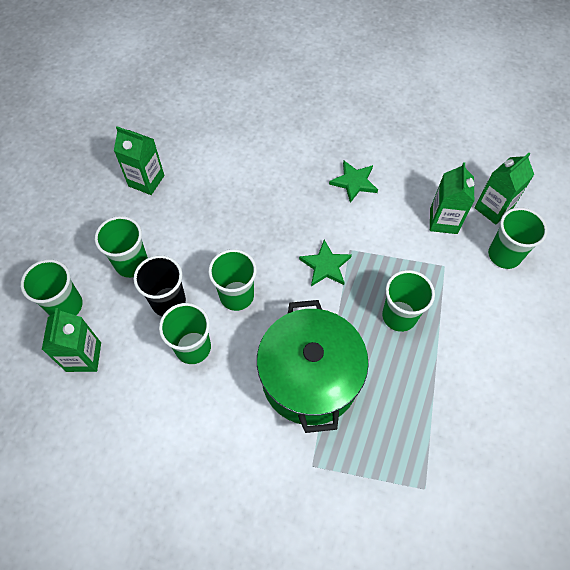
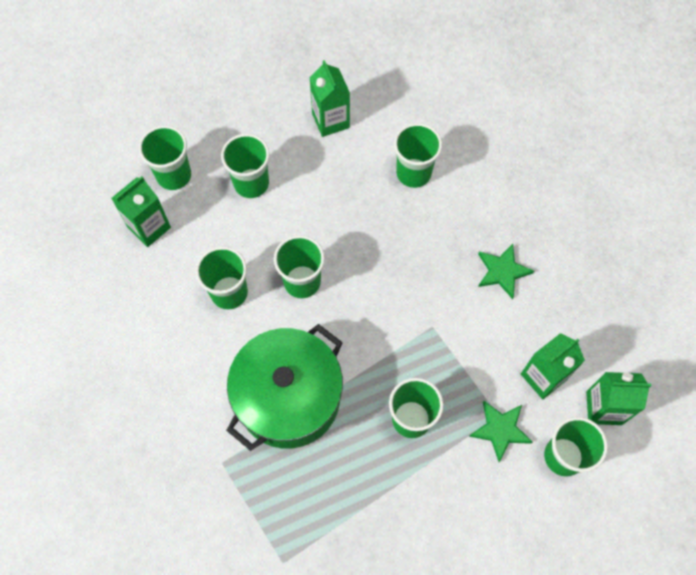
camera: 45 degrees right, 5 degrees up
(168, 301) = (247, 239): black cup -> none
(237, 169) = (413, 173): none -> green cup
(325, 266) = (397, 322): green star -> green star (500, 430)

